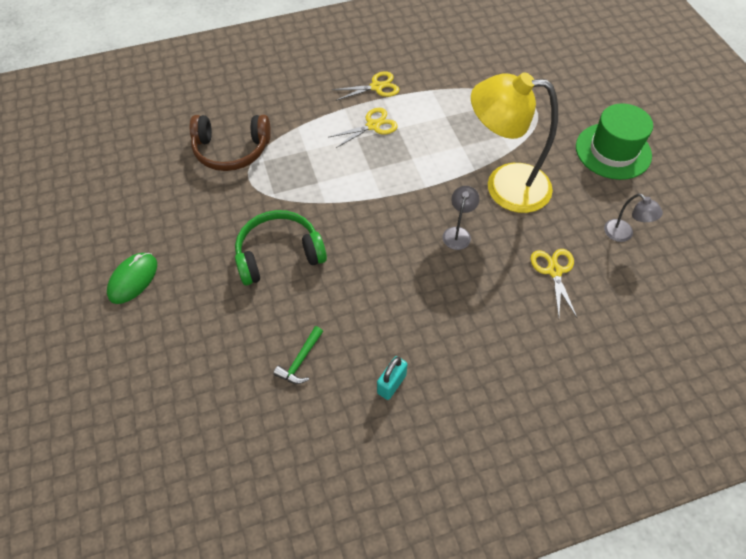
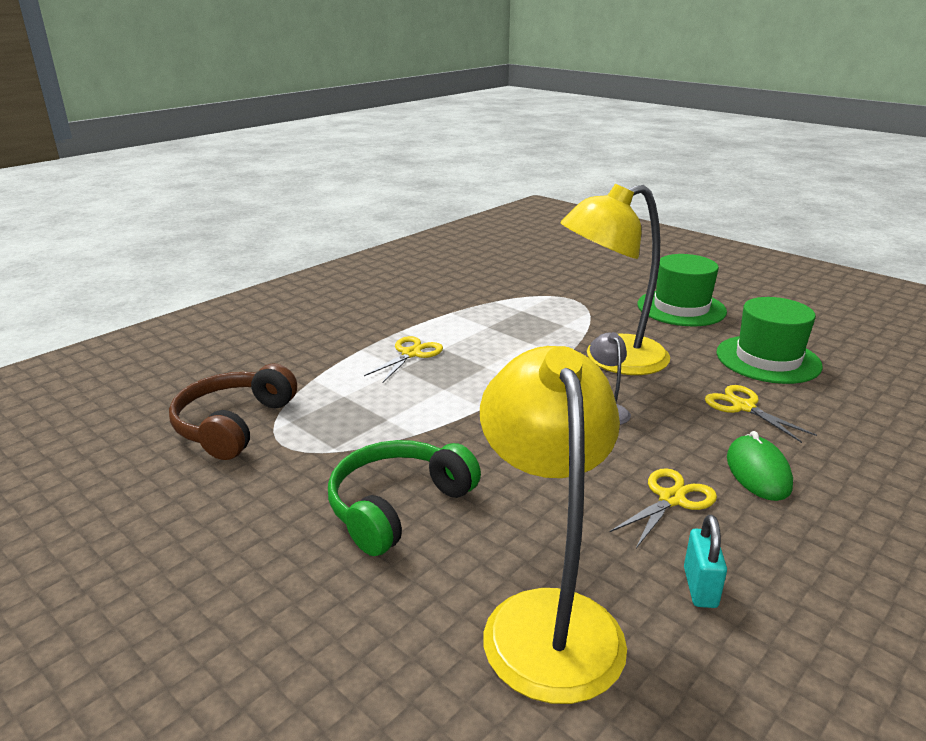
camera: 30 degrees left, 30 degrees down
(133, 279) = (163, 628): green mouse -> green mouse (758, 472)
(231, 150) = (233, 424): brown headphones -> brown headphones turned 135 degrees clockwise
(300, 361) = (547, 618): green hammer -> yellow lamp
(376, 87) = (385, 324): yellow scissors -> yellow scissors (671, 499)
(623, 234) = (768, 359): grey lamp -> green hat

